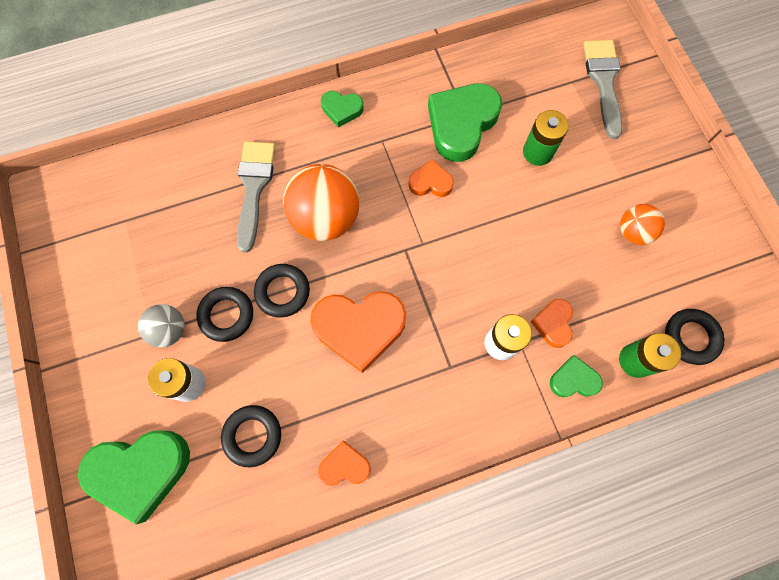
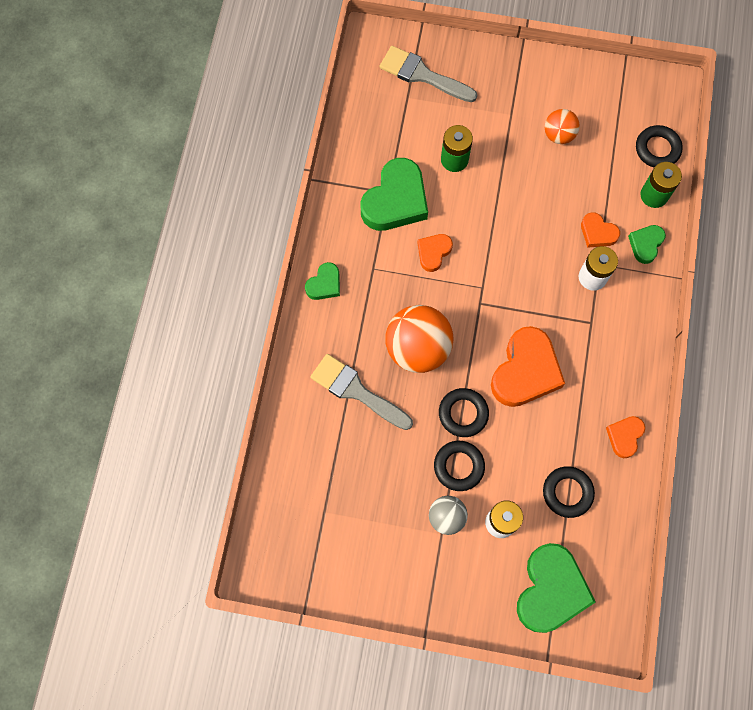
camera: 60 degrees left, 0 degrees up
(461, 124) = (395, 200): green heart -> green heart turned 120 degrees counterclockwise

